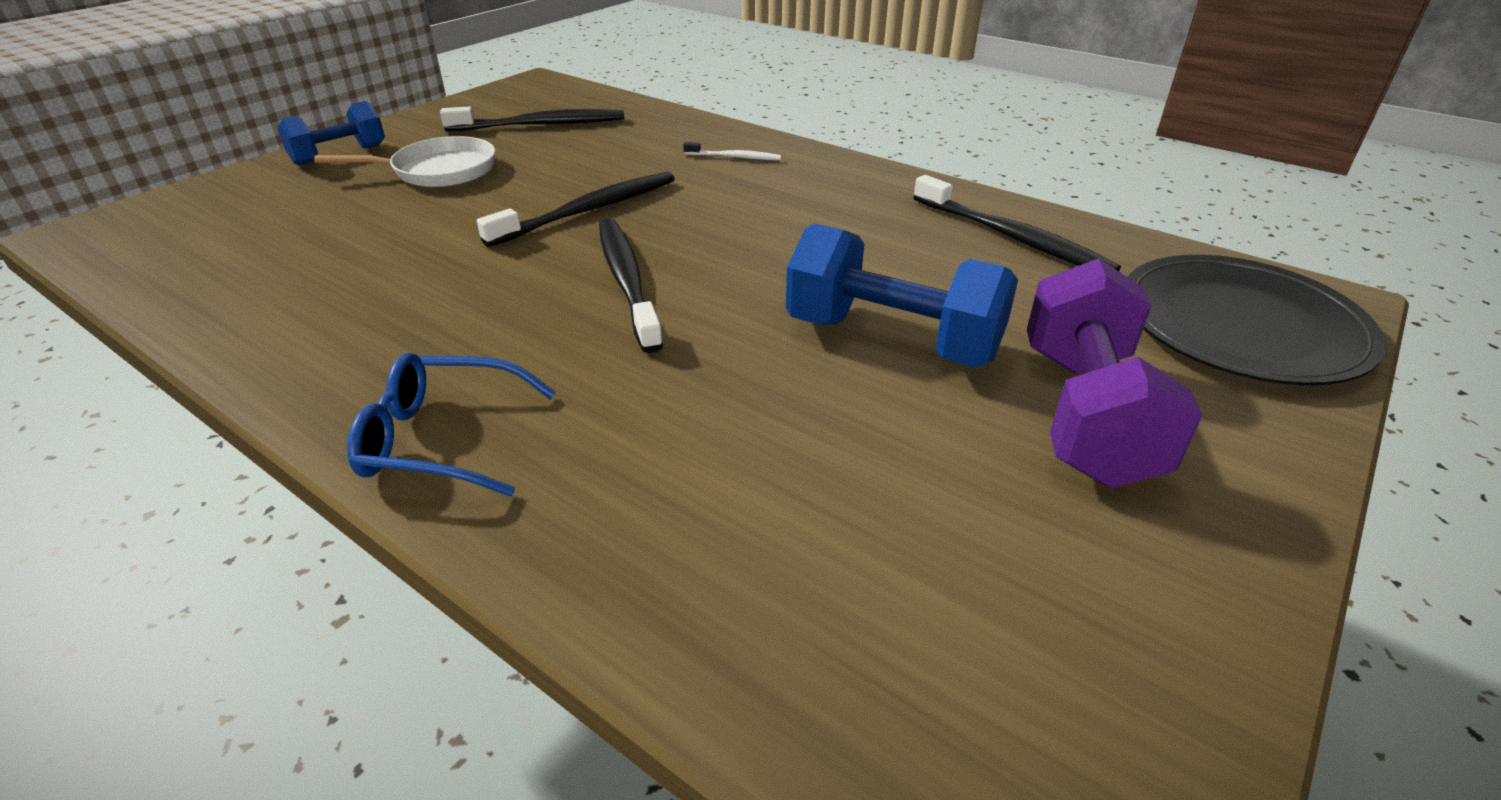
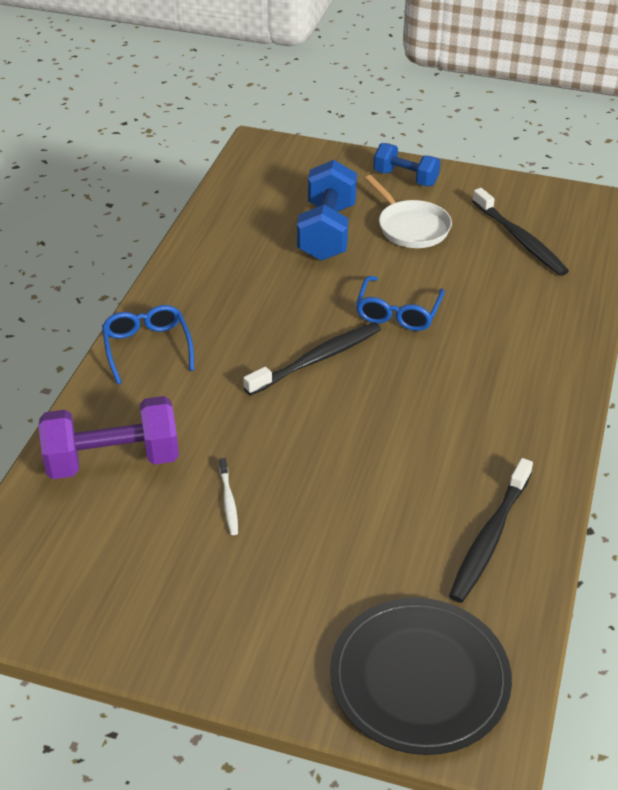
camera: 70 degrees right, 5 degrees up
(589, 210) = (398, 312): black toothbrush -> blue glasses
(735, 157) = (534, 355): white toothbrush -> white toothbrush (228, 501)
(892, 339) = (309, 491): blue dumbbell -> blue dumbbell (327, 232)
(1086, 414) = (267, 589): purple dumbbell -> purple dumbbell (113, 460)

